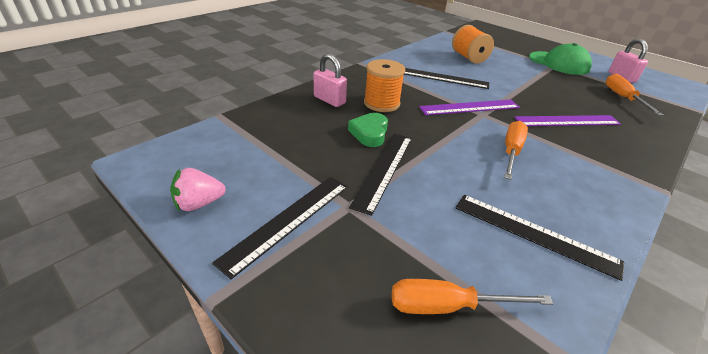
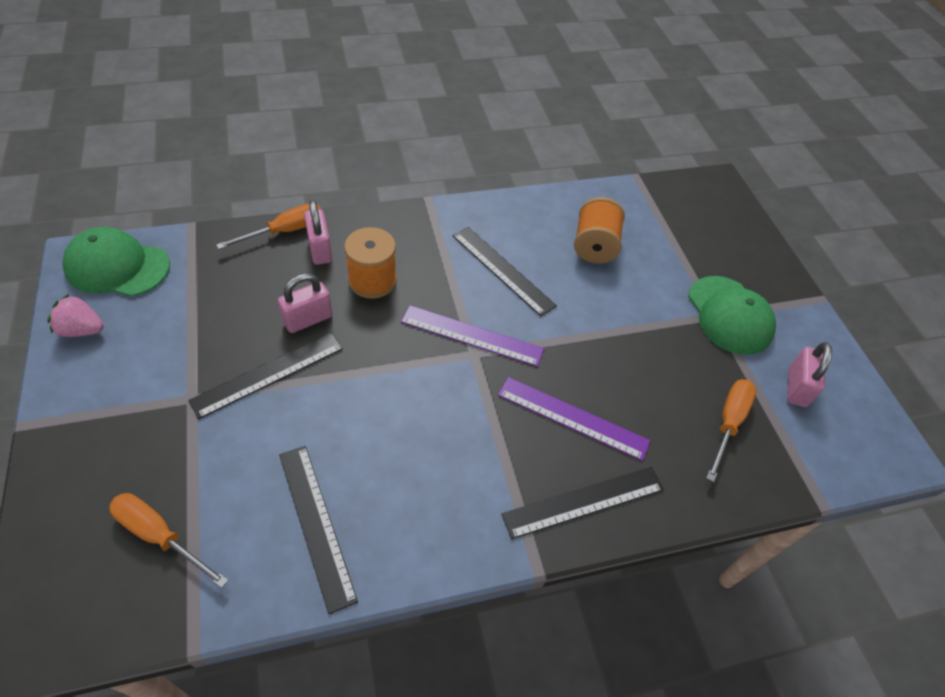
camera: 30 degrees right, 15 degrees up
(185, 155) = (117, 266): none -> green cap
(288, 221) = (128, 386): black ruler -> black ruler (583, 501)
(369, 133) = (308, 319): green heart -> pink padlock
(511, 151) = (431, 423): orange screwdriver -> orange screwdriver (285, 231)

